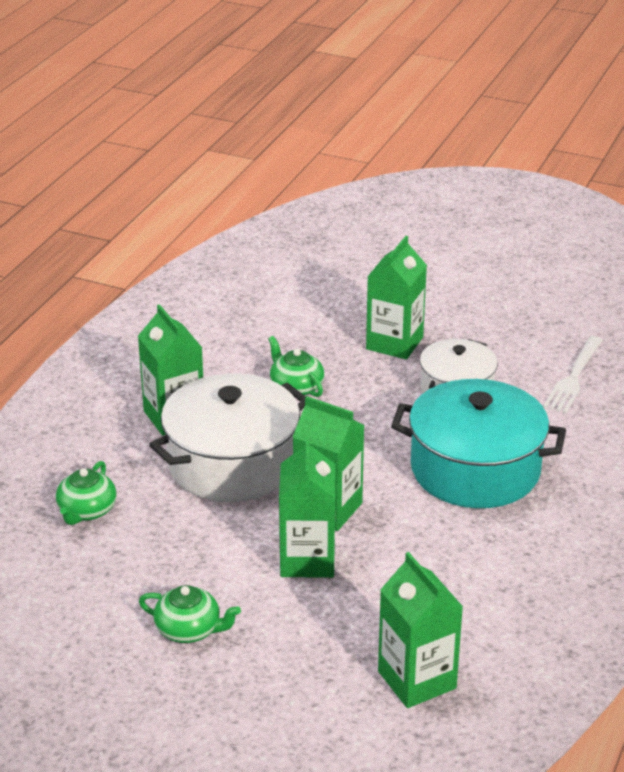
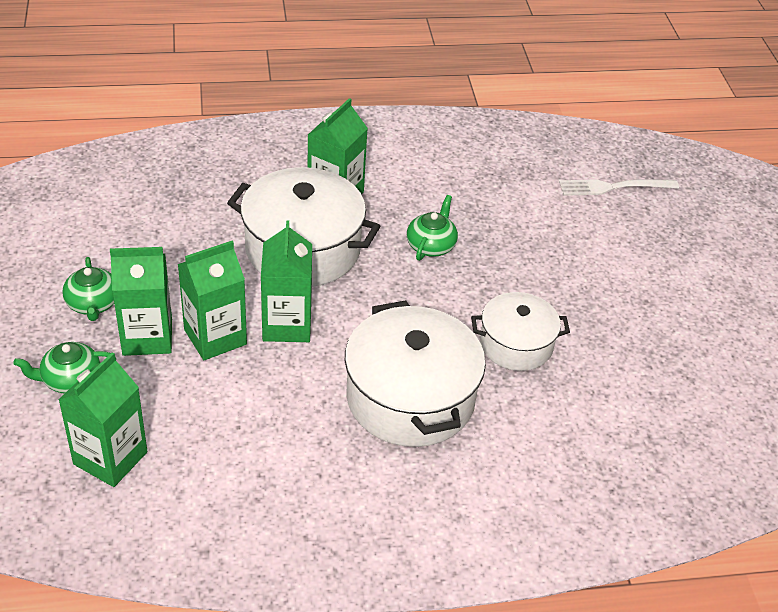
camera: 55 degrees right, 10 degrees up
(87, 511) = (190, 198): green teapot -> green teapot (70, 380)
(394, 343) = (547, 280): green carton -> green carton (147, 337)
(475, 469) = (410, 398): turquoise pot -> white pot
(574, 377) = (609, 420): white fork -> white fork (614, 187)

